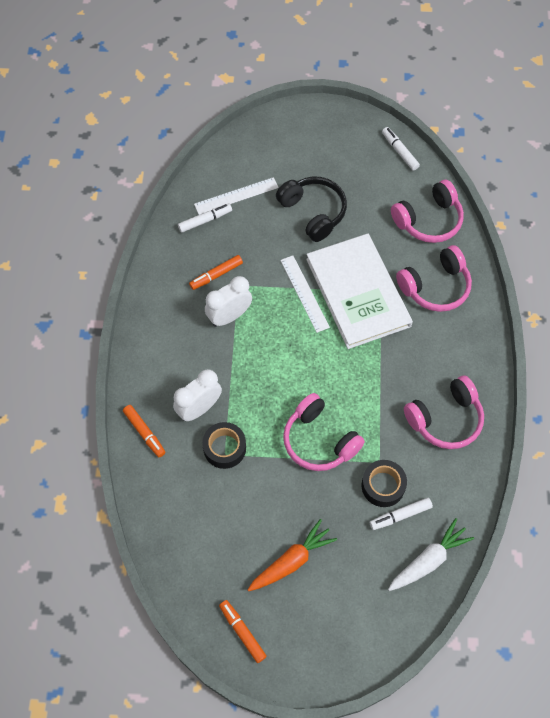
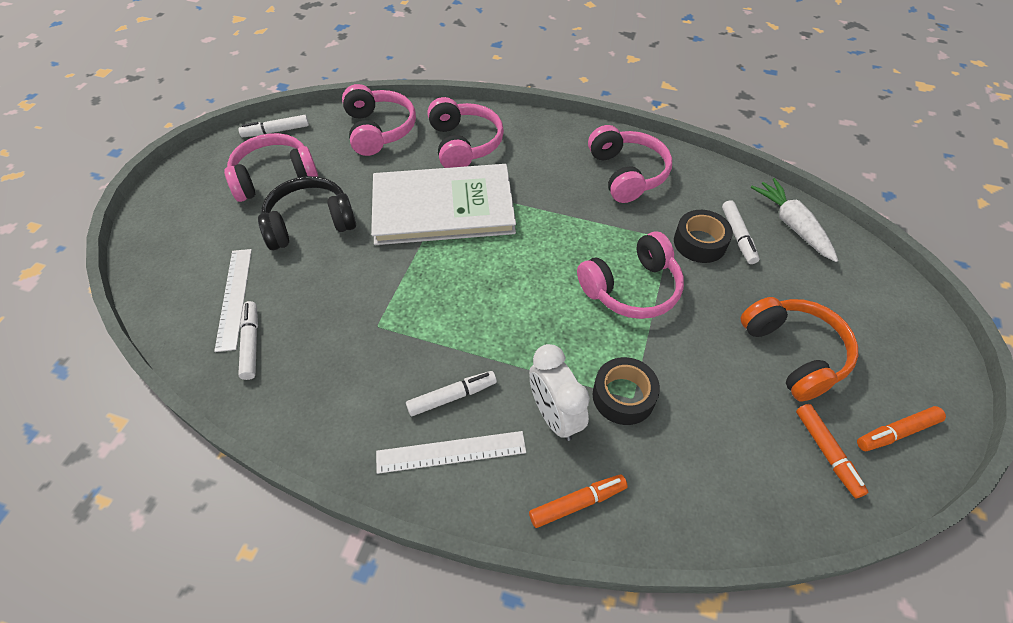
camera: 75 degrees left, 10 degrees down
(197, 345) = (451, 397): none -> white marker
(216, 275) = (348, 348): orange marker -> orange marker (826, 452)
(229, 316) = (421, 347): white clock -> none
(291, 561) = (793, 353): orange carrot -> orange headphones
(304, 293) = (421, 257): white ruler -> white ruler (451, 452)
(350, 172) = (274, 177): none -> pink headphones

